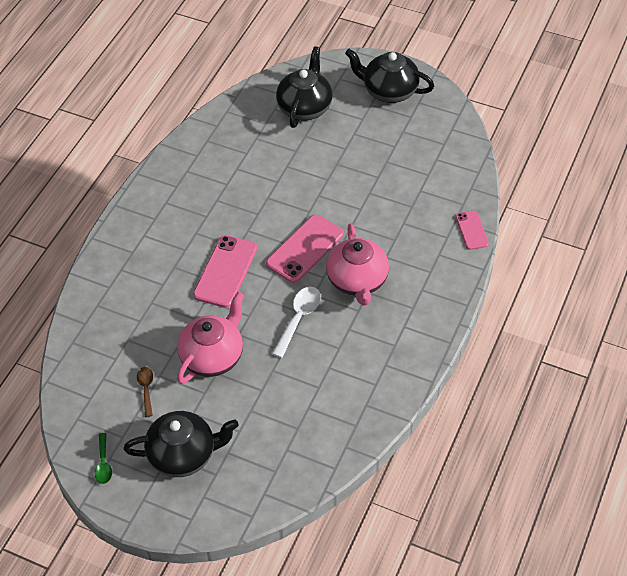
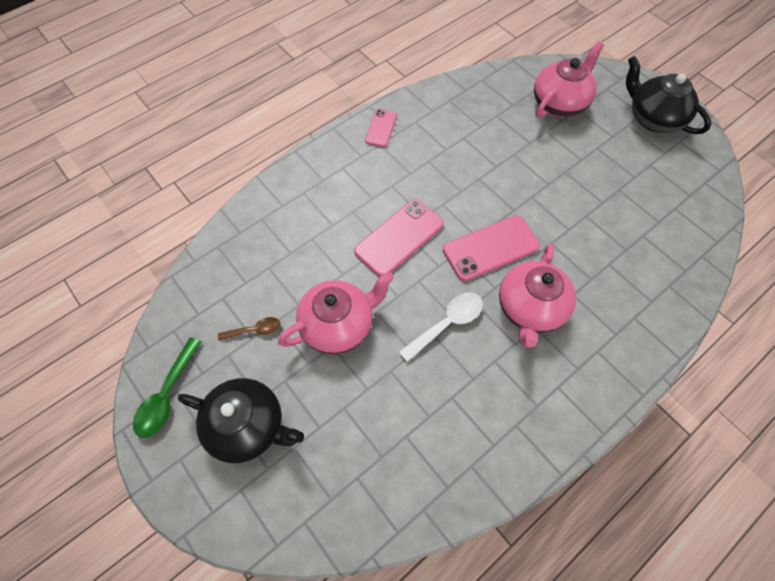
camera: 25 degrees right, 10 degrees up
(103, 463) = (167, 395): green spoon -> green spoon, size x1.61
(146, 389) = (255, 330): brown spoon -> brown spoon turned 60 degrees clockwise
(305, 107) = (559, 103): black teapot -> pink teapot
(471, 230) = (684, 305): pink phone -> pink phone (381, 128)

